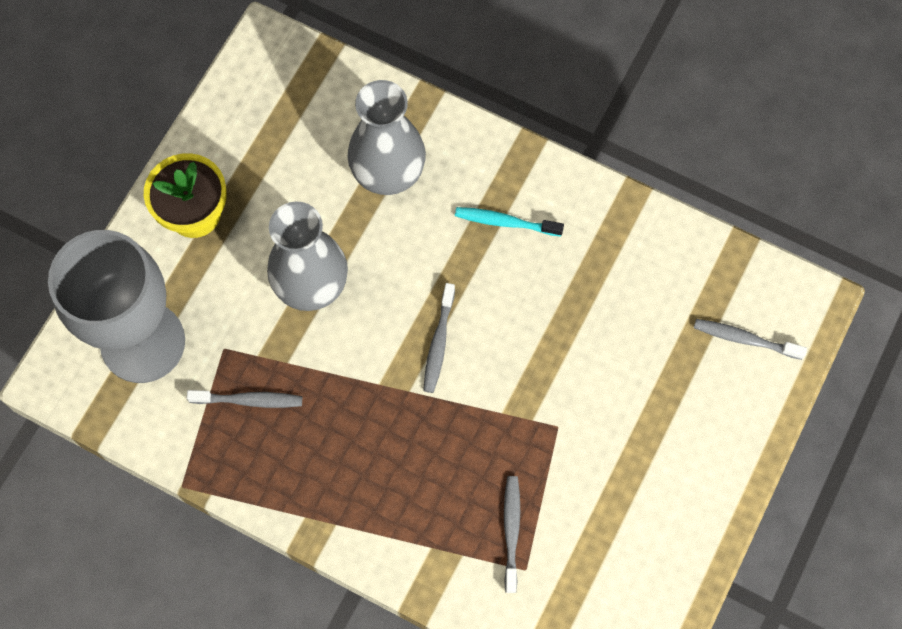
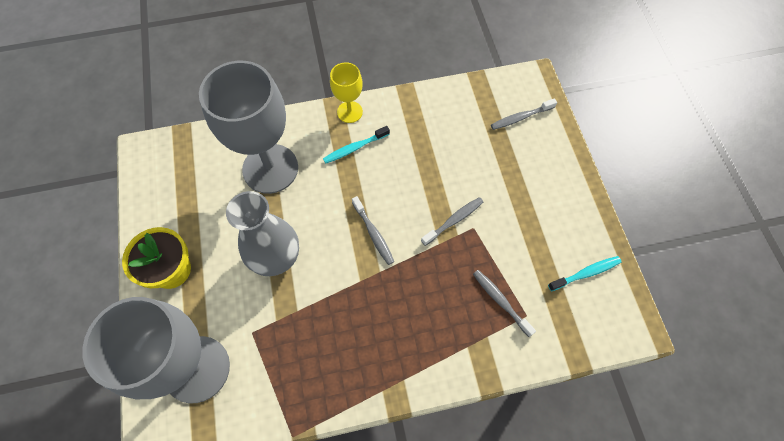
camera: 40 degrees left, 5 degrees down
(249, 400) = (292, 350): grey toothbrush -> grey toothbrush (454, 220)
(388, 174) = (270, 168): grey vase -> grey goblet
(539, 170) = (349, 112): none -> yellow goblet
(638, 581) = (586, 273): none -> turquoise toothbrush

